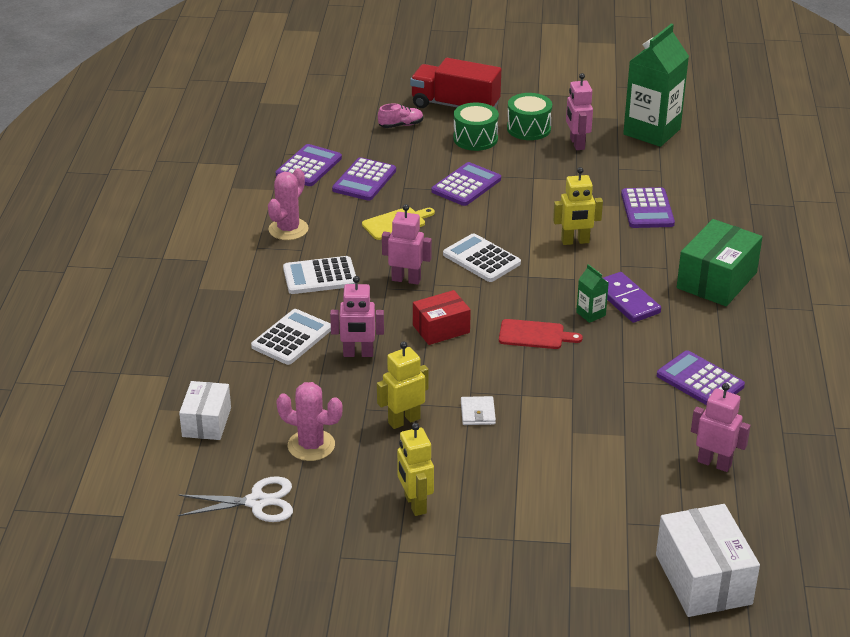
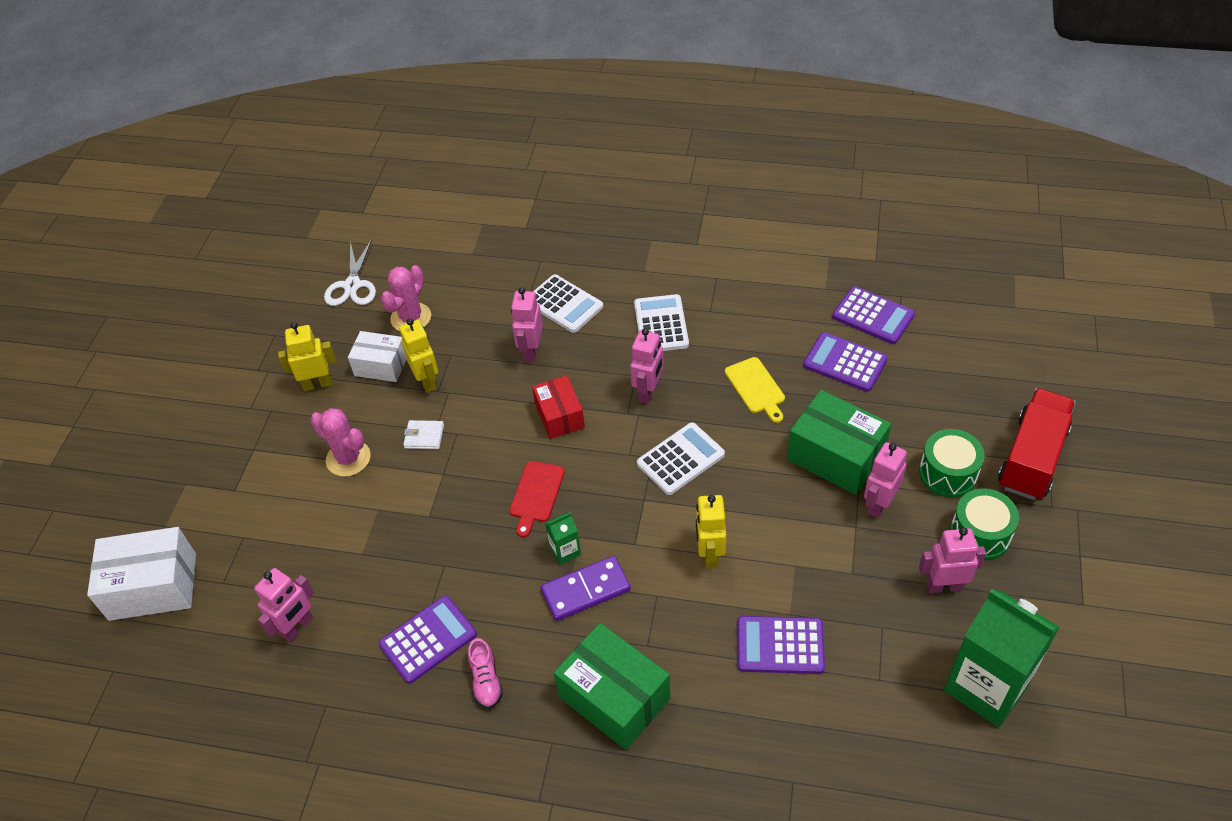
camera: 100 degrees right, 15 degrees up
(206, 422) = (458, 253): white box -> white box (381, 365)
(288, 229) = (747, 300): pink cactus -> pink cactus (348, 458)
(401, 125) = (974, 400): pink shoe -> pink shoe (486, 681)
(466, 185) = (835, 456): purple calculator -> green box
(510, 167) = (878, 504): none -> pink robot

